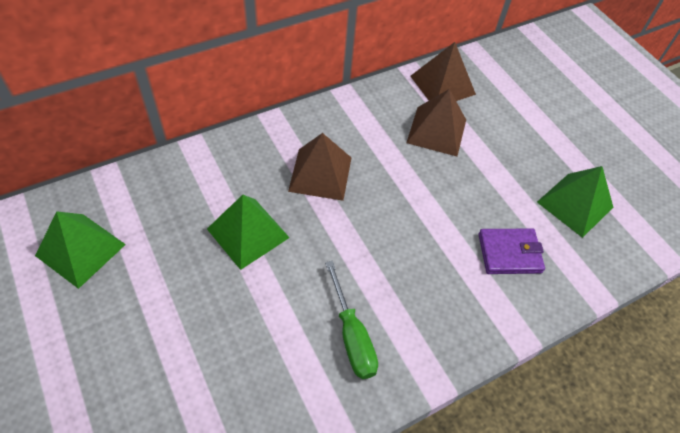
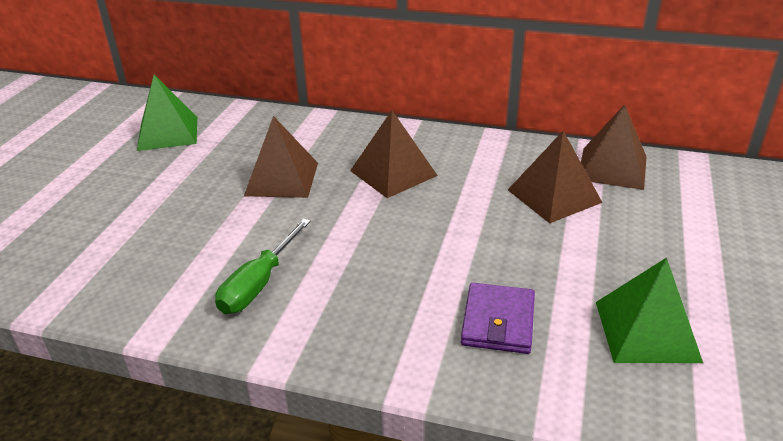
camera: 50 degrees right, 20 degrees down
(248, 233) = (281, 179): green pyramid -> brown pyramid
(509, 253) = (498, 322): purple wallet -> purple wallet turned 60 degrees clockwise

